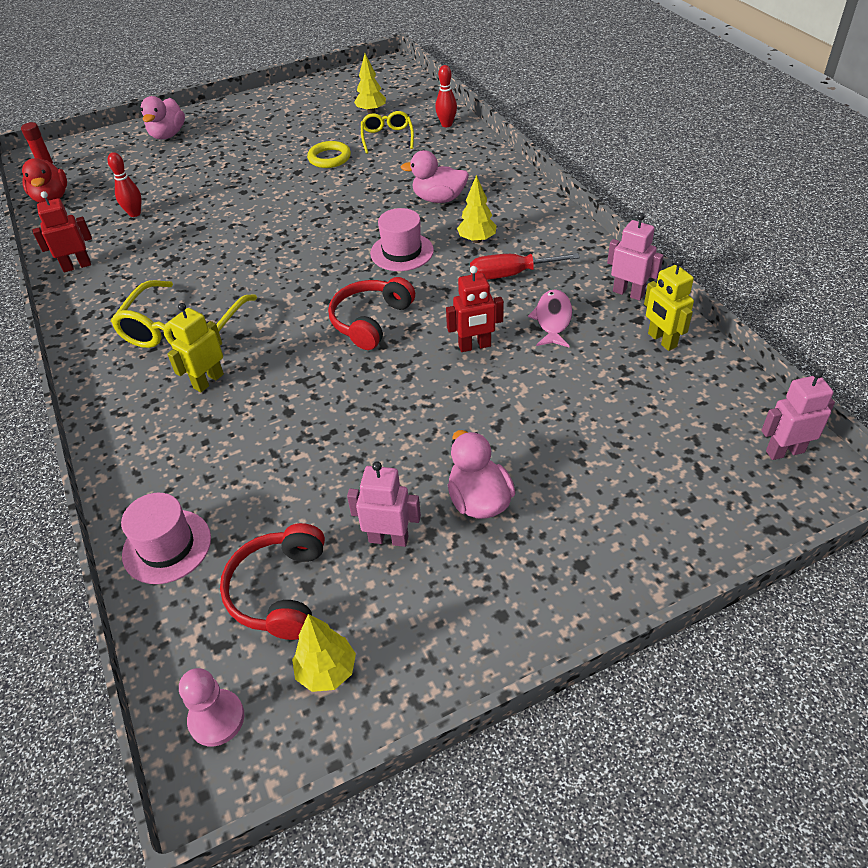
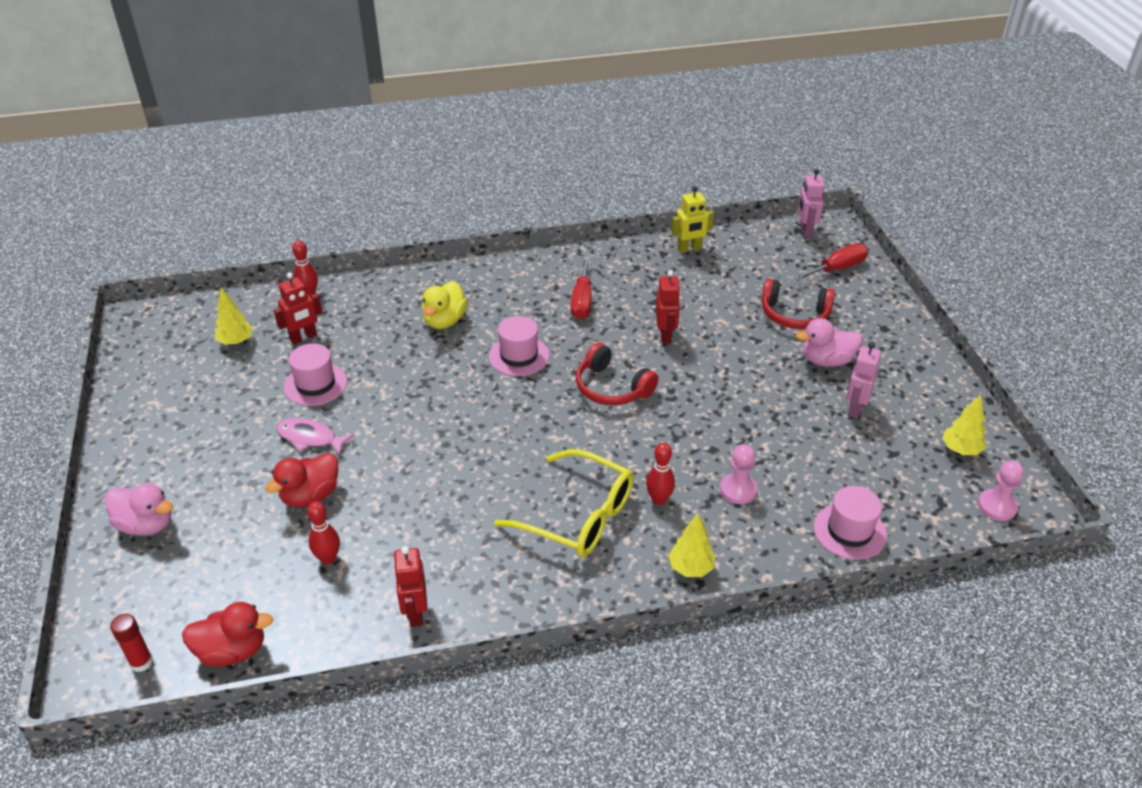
camera: 80 degrees left, 5 degrees down
(200, 189) = (310, 496): none -> red duck
(208, 381) = (659, 499): yellow robot -> red bowling pin
(226, 439) = (738, 490): none -> pink pawn
(280, 591) = (896, 468): red headphones -> red headphones (794, 314)
(329, 158) = (315, 384): yellow ring -> pink hat
(387, 137) = (303, 337): yellow glasses -> red robot
(439, 199) = (445, 321): pink duck -> yellow duck
(477, 240) = (523, 310): yellow tree -> yellow tree (690, 568)
(553, 319) = (648, 291): pink fish -> pink fish (310, 438)
(628, 293) = (631, 250): pink robot -> none
(706, 497) = (837, 268): none -> red screwdriver

